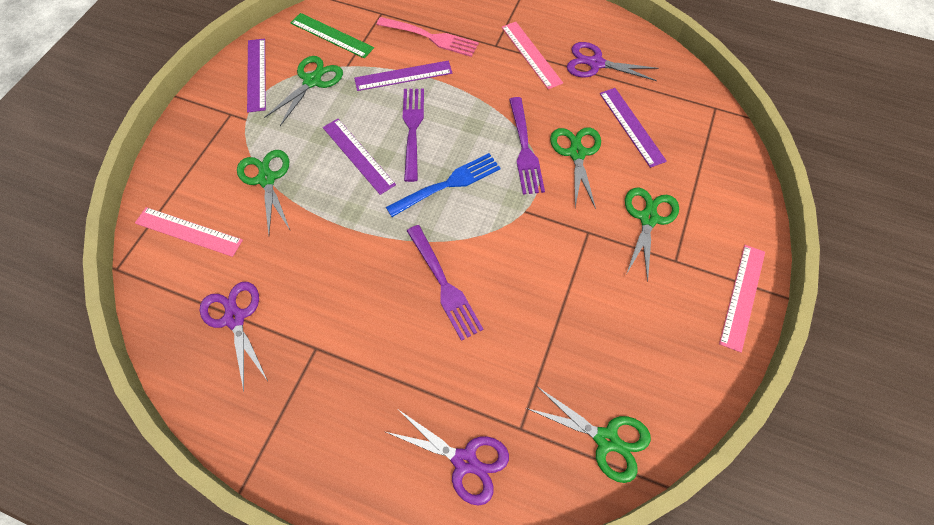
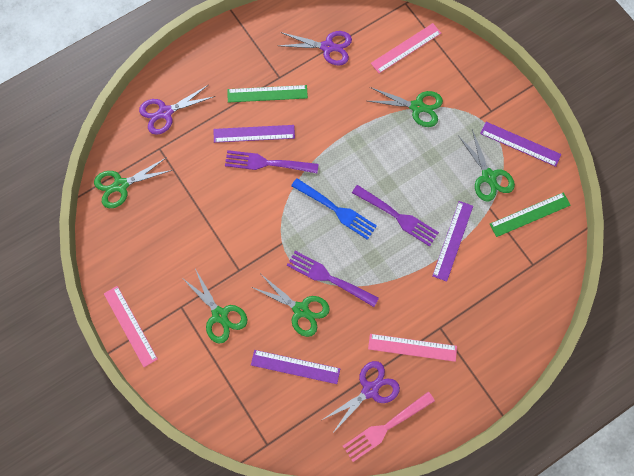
camera: 125 degrees right, 10 degrees up
(350, 346) = (267, 94): none -> green ruler
(358, 155) = (398, 169): purple ruler -> purple ruler (254, 133)
(430, 37) = (481, 284): pink fork -> pink fork (386, 427)
(447, 185) = (335, 209): blue fork -> blue fork turned 60 degrees counterclockwise

